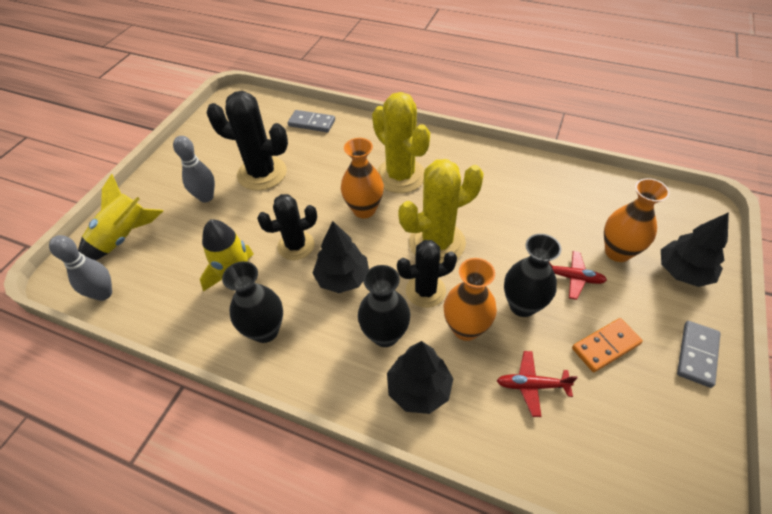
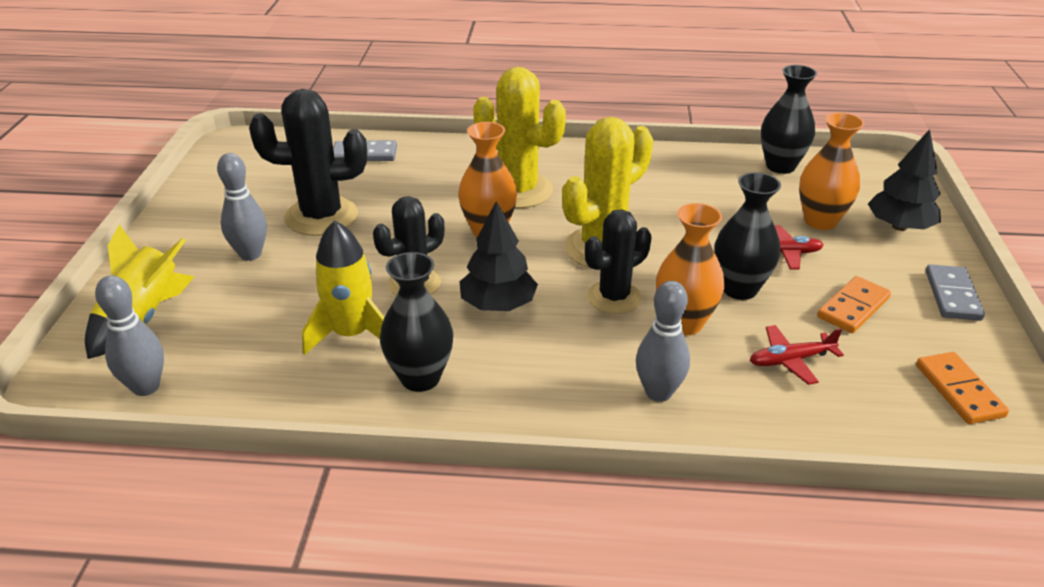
camera: 20 degrees left, 15 degrees down
(385, 335) = (586, 349): black vase -> black vase (780, 166)
(419, 389) = (658, 392): black tree -> grey bowling pin
(657, 454) = (958, 390): none -> orange domino

